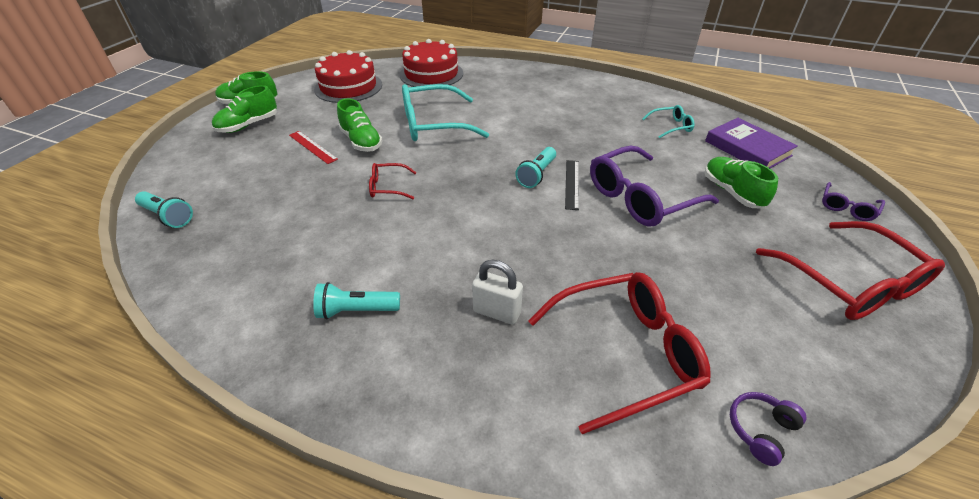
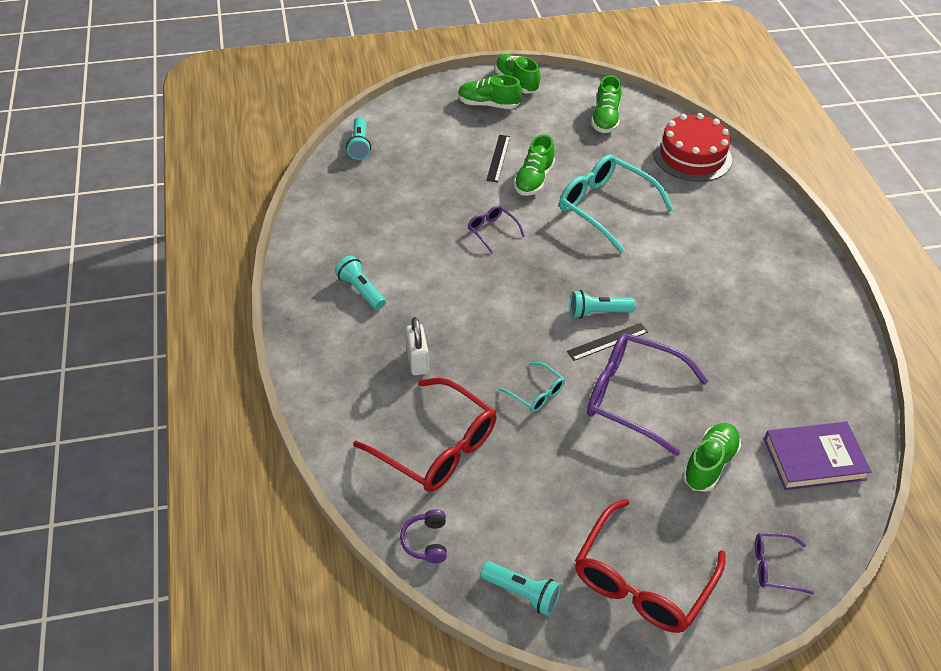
camera: 55 degrees right, 5 degrees up
(312, 147) = (498, 158): red ruler -> black ruler
(348, 87) = (605, 119): red cake -> green shoe
(387, 187) = (492, 231): red glasses -> purple glasses
(671, 126) = (793, 381): turquoise glasses -> turquoise glasses (537, 393)
(747, 148) = (814, 459): purple book -> purple book turned 60 degrees clockwise
(760, 430) = (426, 541): purple headphones -> purple headphones turned 105 degrees counterclockwise
(854, 375) = (522, 593): none -> turquoise flashlight

